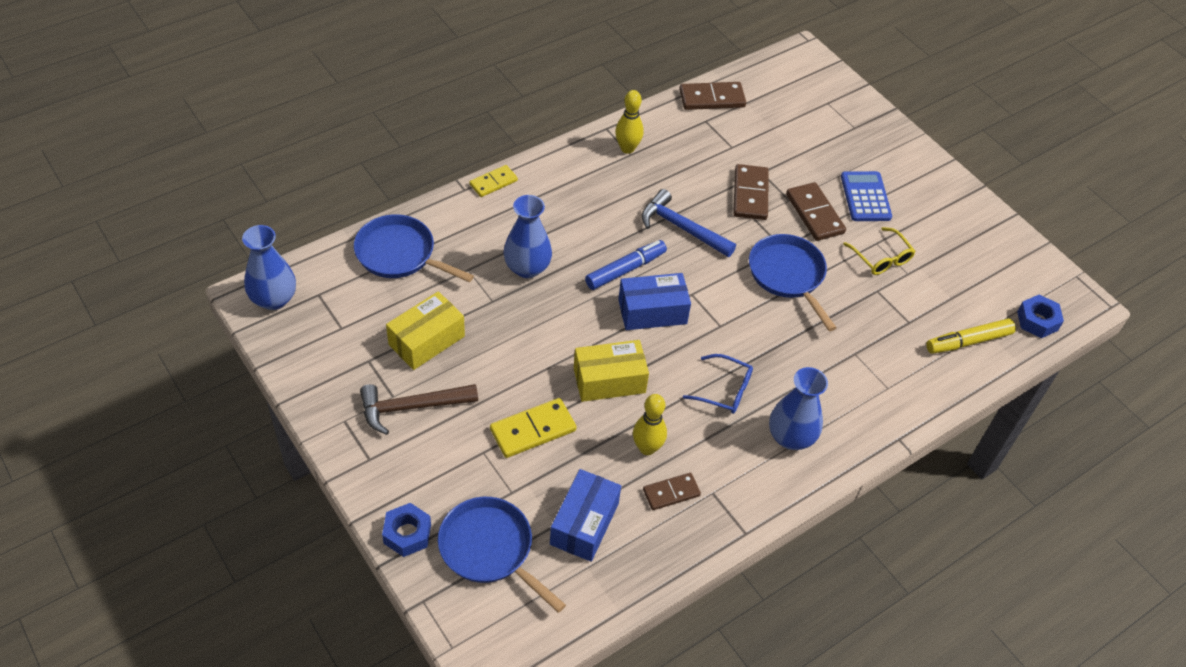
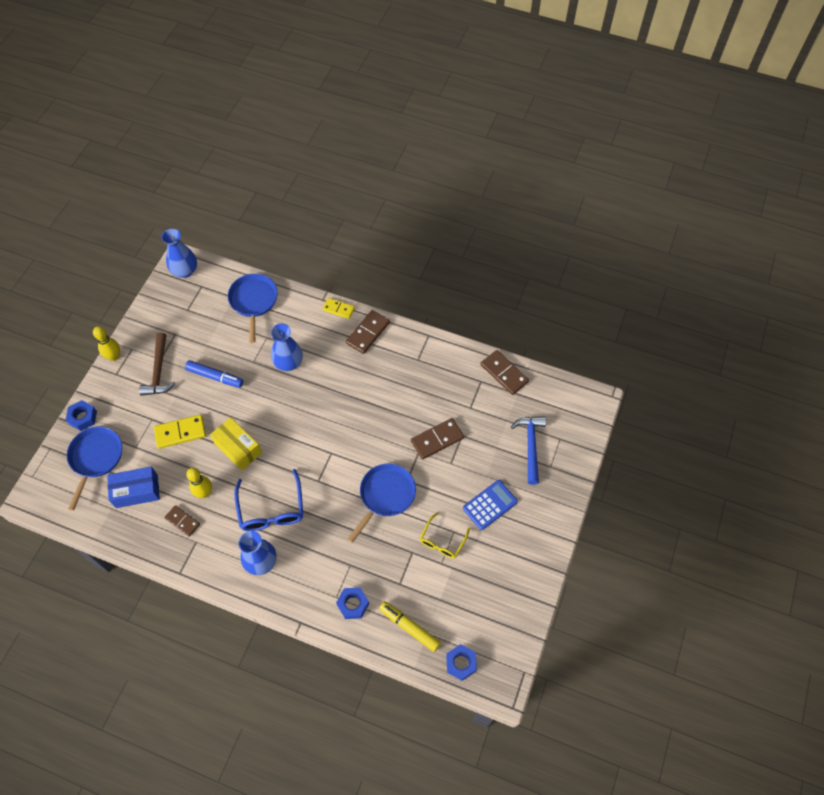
camera: 60 degrees right, 10 degrees up
(412, 407) = (159, 371): brown hammer -> brown hammer turned 135 degrees counterclockwise
(426, 340) = (205, 350): yellow box -> none
(533, 430) = (180, 432): yellow domino -> yellow domino turned 45 degrees counterclockwise
(625, 270) = (323, 409): blue marker -> blue marker (215, 376)
(627, 148) = (421, 355): yellow bowling pin -> yellow bowling pin (114, 356)
(652, 311) = (302, 441): blue box -> none
(682, 228) = (379, 419): blue hammer -> blue hammer (530, 446)
(724, 390) = (271, 509): blue glasses -> blue glasses, size x1.59
(815, 214) = (450, 483): brown domino -> brown domino (368, 333)
(907, 377) = (353, 604): none -> blue nut

